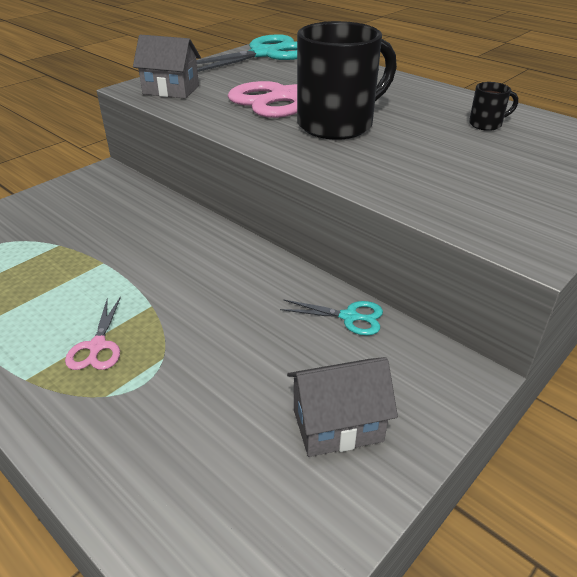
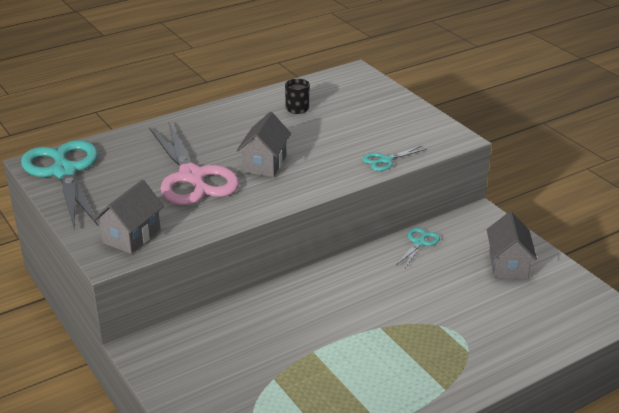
camera: 75 degrees left, 5 degrees down
(97, 346) = (419, 354): pink scissors -> none
(338, 124) = (264, 164): black mug -> grey house
(407, 195) = (385, 160): none -> turquoise scissors

